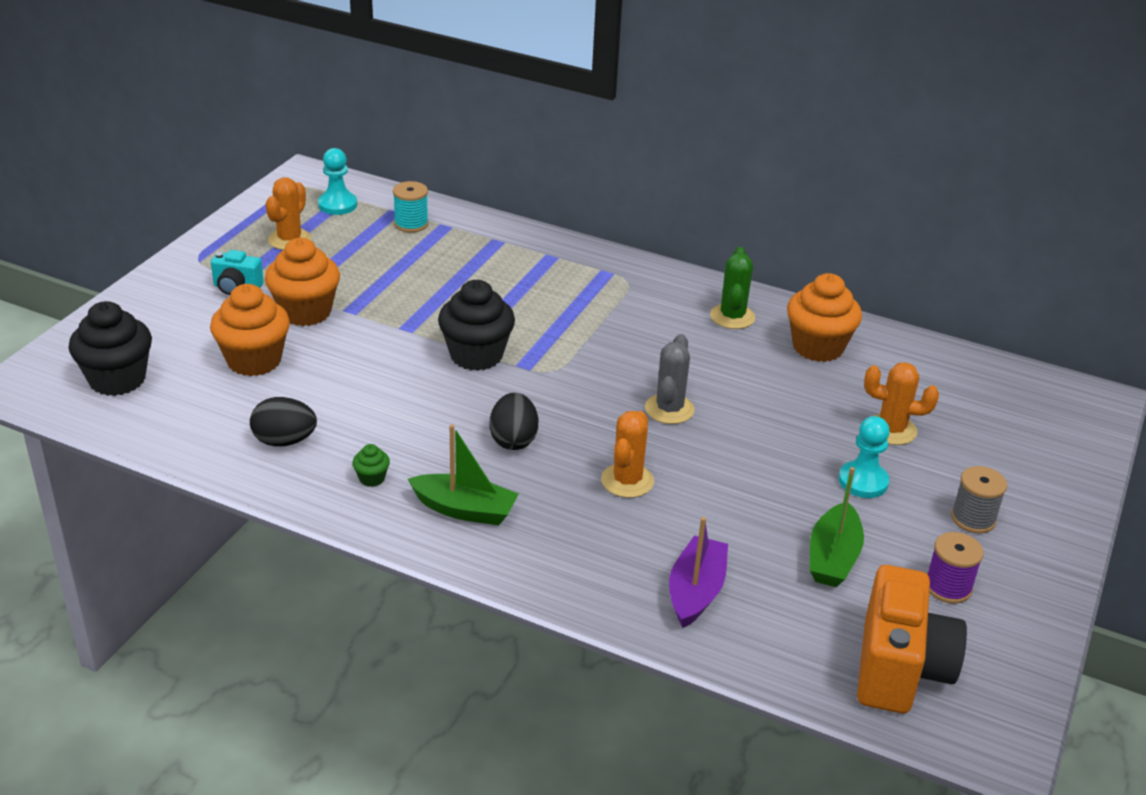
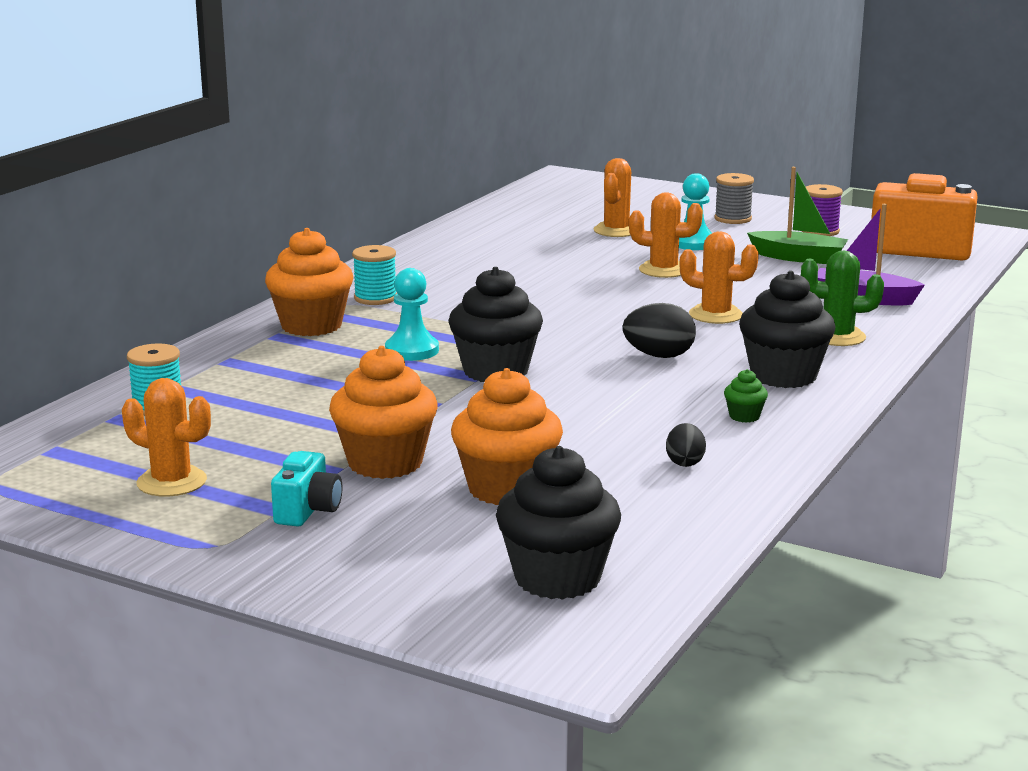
camera: 85 degrees left, 15 degrees down
(284, 441) = (685, 462): black egg -> black egg, size x0.62
(337, 205) = (74, 454): turquoise pawn -> turquoise pawn (412, 350)
(465, 510) = (783, 376): green boat -> black cupcake
(645, 295) = (375, 298): none -> turquoise spool
(669, 409) = (594, 297): grey cactus -> none
(732, 317) = (425, 268): green cactus -> green cactus (837, 337)
(761, 455) = (663, 270): none -> orange cactus
(818, 347) = (484, 243): orange cupcake -> orange cupcake (311, 326)

